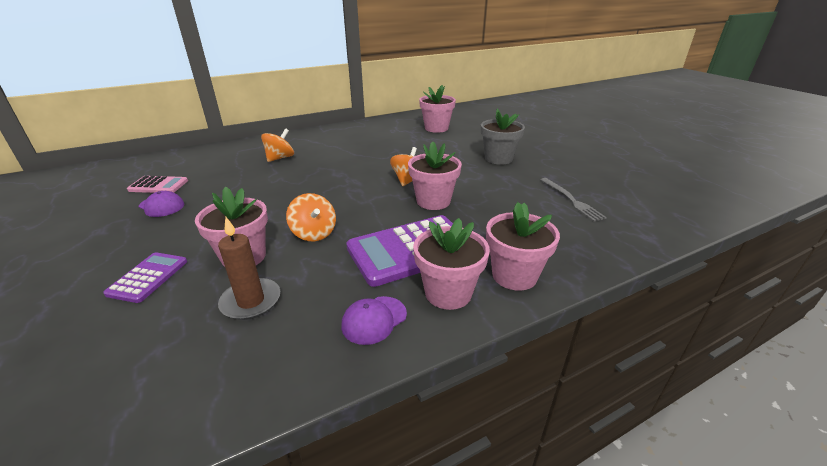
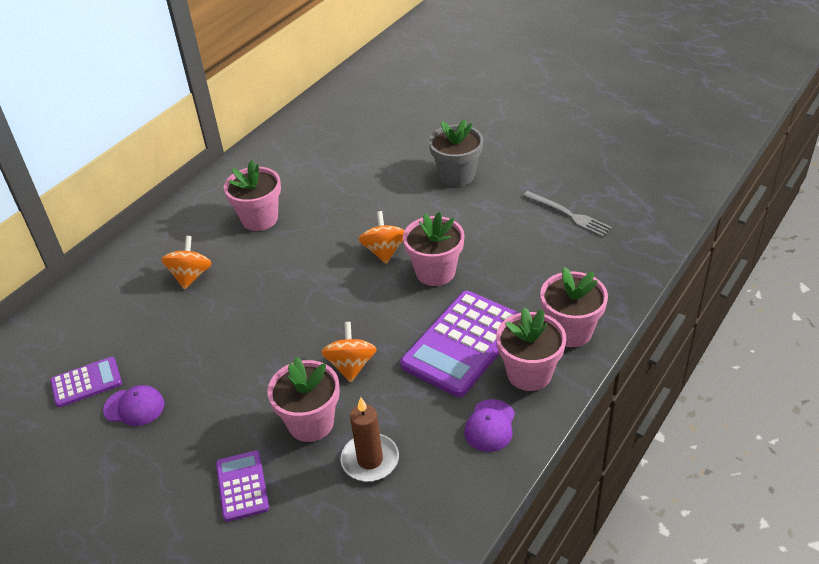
camera: 25 degrees left, 10 degrees up
(158, 185) = (86, 382): pink calculator -> purple calculator
(314, 233) = (351, 365): orange spinning top -> orange spinning top turned 120 degrees counterclockwise
(436, 128) = (341, 143): pink flower pot -> pink flower pot (259, 219)

